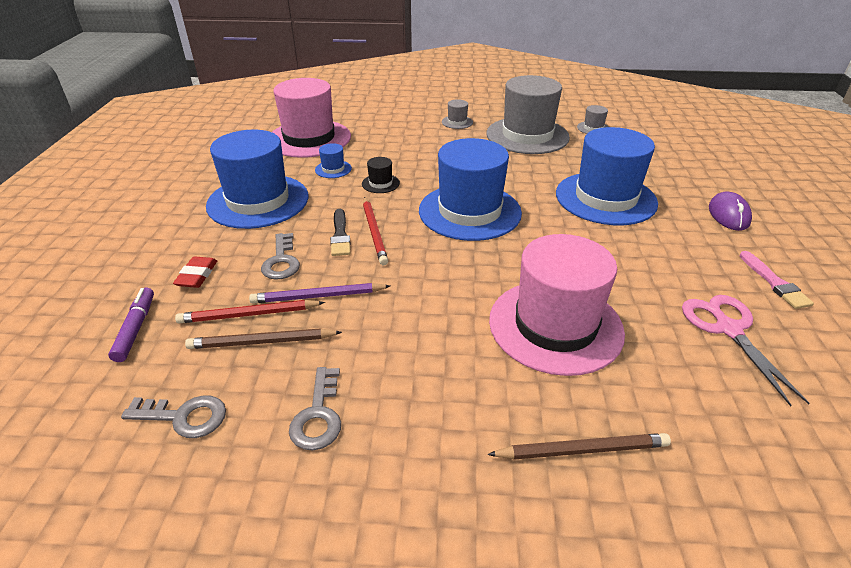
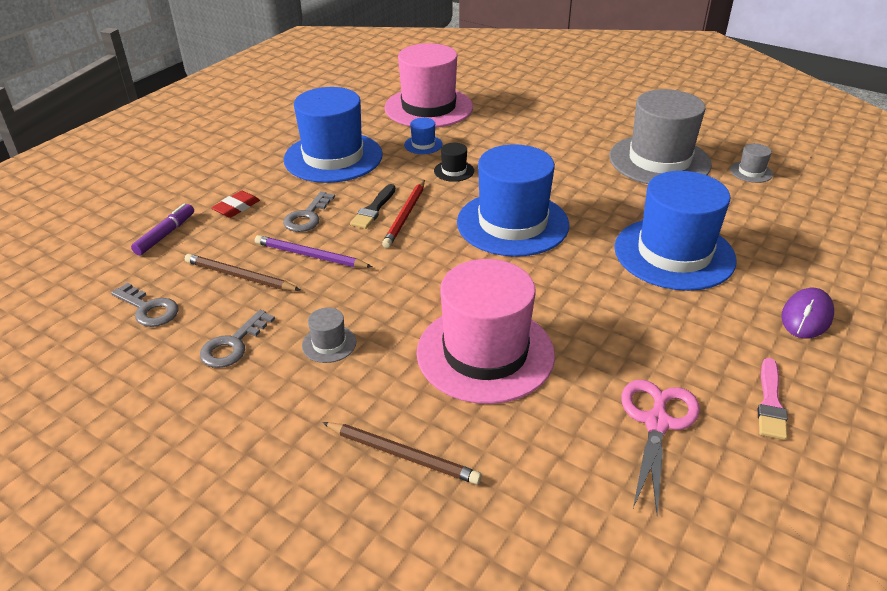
camera: 30 degrees right, 0 degrees up
(249, 315) = (248, 252): red pencil -> none
(457, 122) = (595, 126): grey hat -> grey hat (329, 344)

